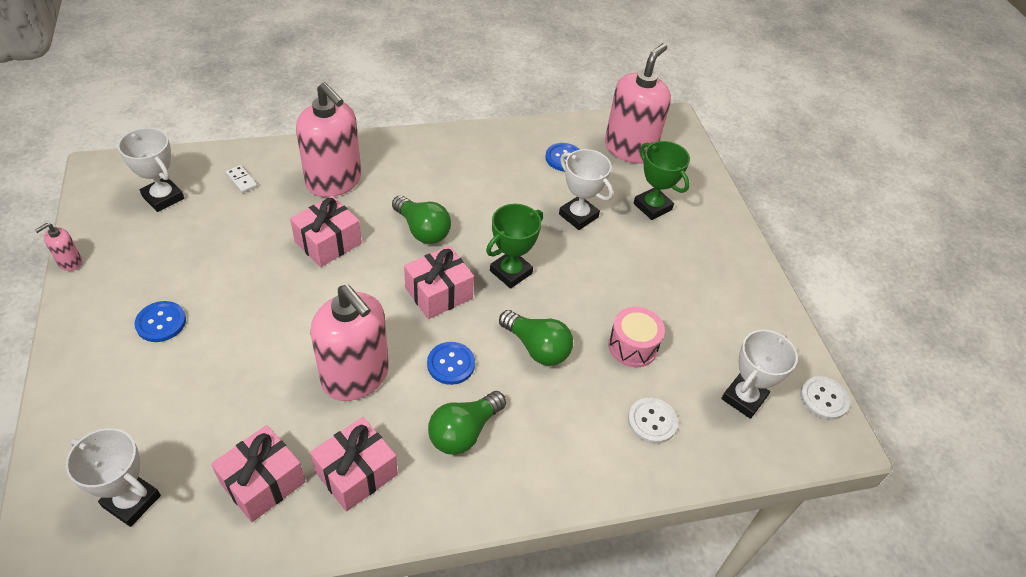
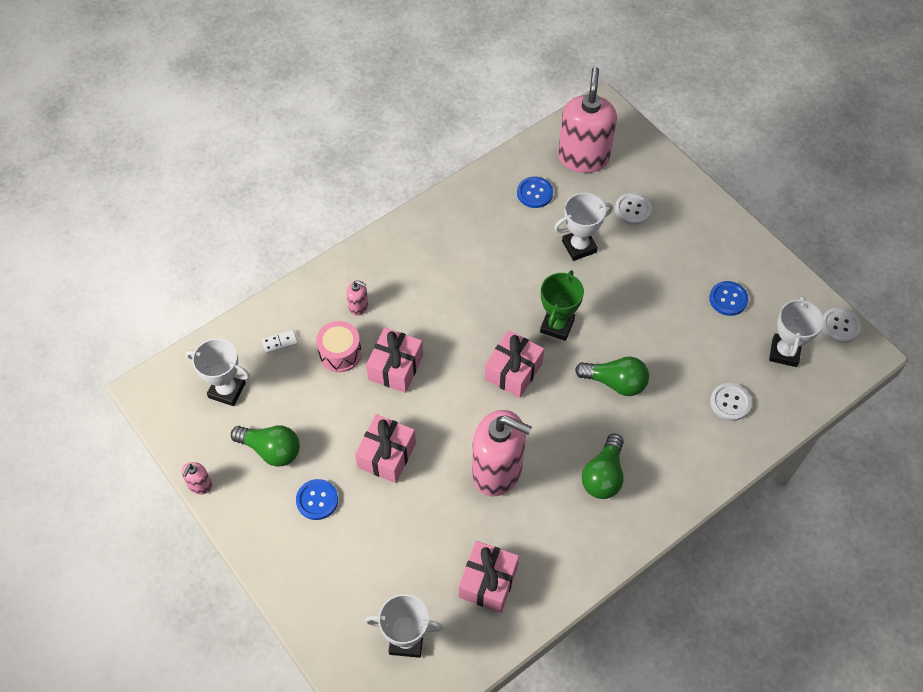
camera: 20 degrees left, 10 degrees up
(241, 180) = (280, 342): white domino -> white domino turned 45 degrees counterclockwise
(334, 181) = (358, 306): pink soap dispenser -> pink soap dispenser, size x0.42
(356, 473) = (548, 543): pink gift -> pink gift (387, 455)
(422, 230) = (463, 320): green light bulb -> green light bulb (271, 450)
(451, 364) = (560, 427): blue button -> blue button (728, 299)
(578, 216) = (579, 247): white trophy -> white trophy turned 45 degrees counterclockwise
(632, 346) = (684, 347): pink drum -> pink drum (340, 353)
(652, 206) = (633, 210): green trophy -> white button

